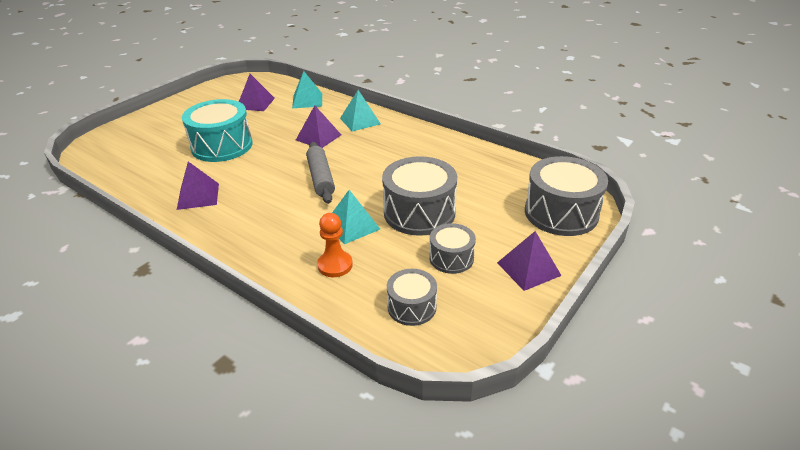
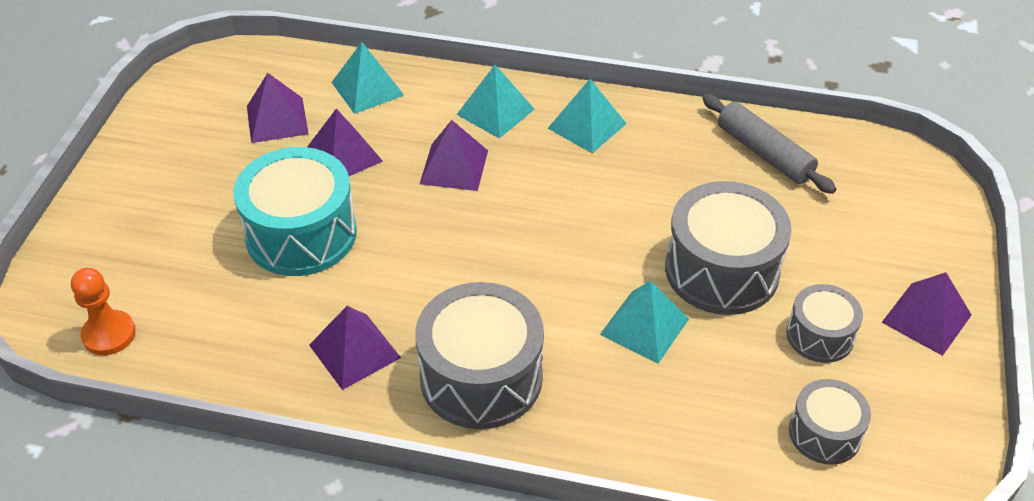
camera: 25 degrees left, 10 degrees up
(271, 122) = (343, 155): none -> purple pyramid
(321, 178) = (526, 251): grey rolling pin -> grey rolling pin (764, 153)
(335, 265) = (673, 404): orange pawn -> orange pawn (109, 334)
(401, 136) = (587, 125): none -> turquoise pyramid
(561, 213) = (908, 208): grey drum -> grey drum (481, 377)

